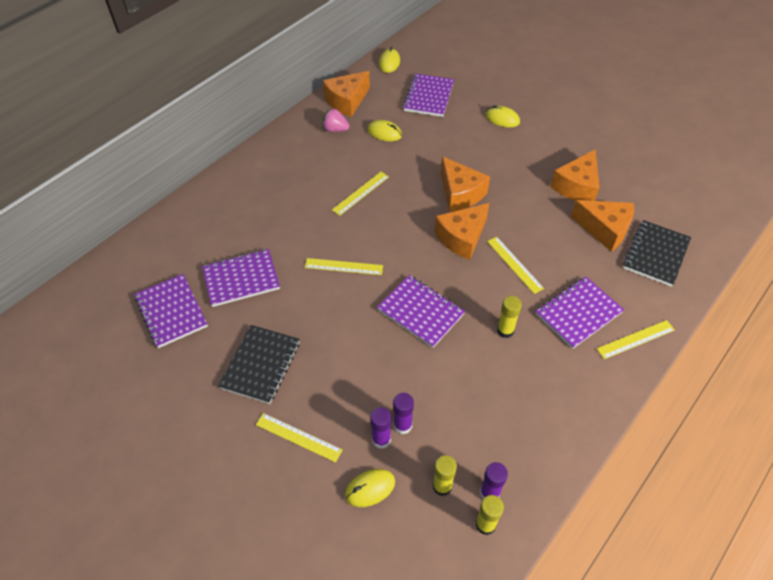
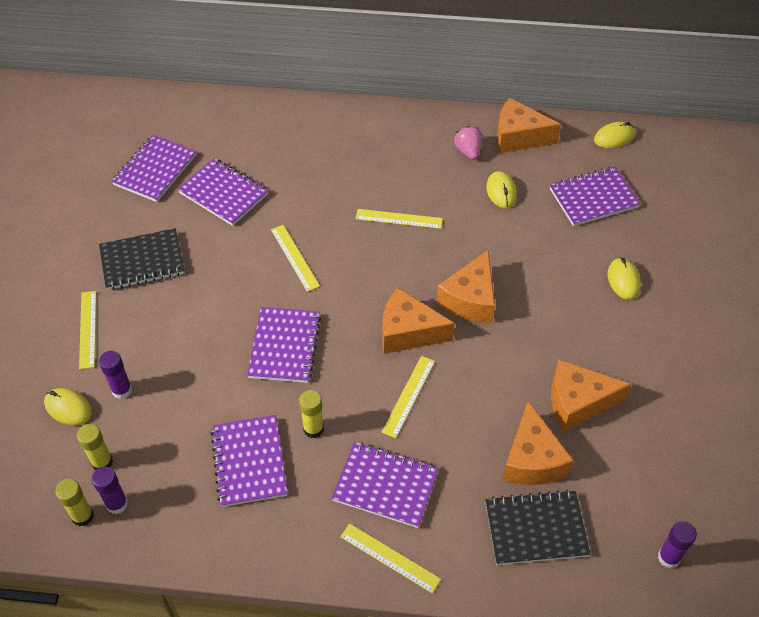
camera: 55 degrees right, 0 degrees up
(402, 425) = (147, 399): purple glue stick -> purple glue stick (668, 557)
(508, 384) = (249, 462): none -> purple notebook

